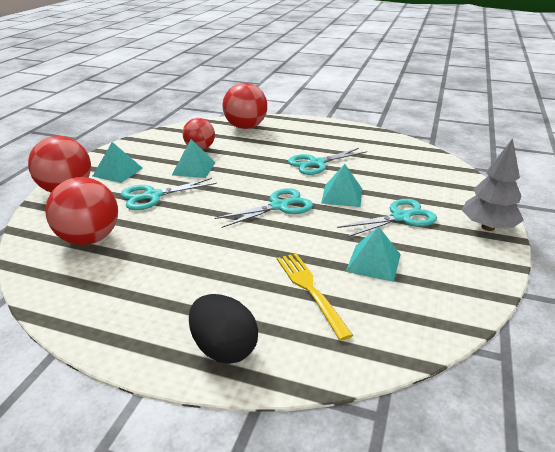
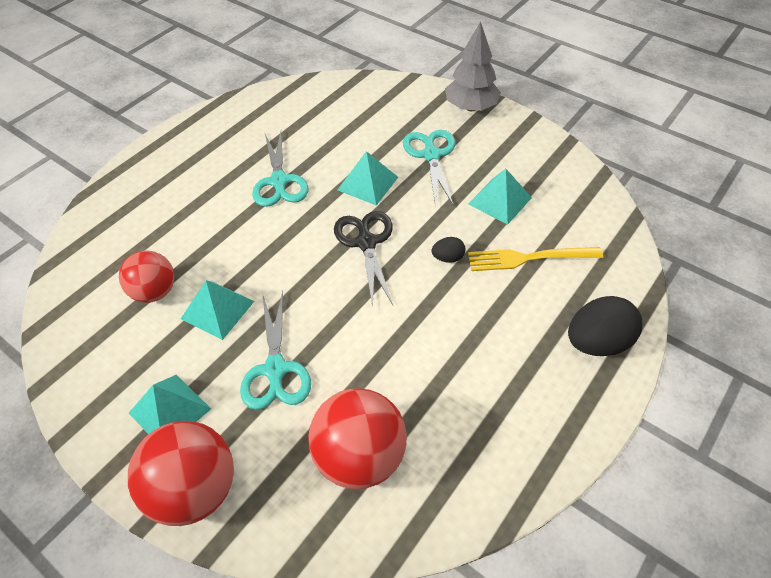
camera: 70 degrees left, 20 degrees up
(245, 127) = (115, 223): red ball -> none
(279, 206) = (366, 243): turquoise scissors -> black scissors
(284, 245) = (448, 258): none -> black egg

